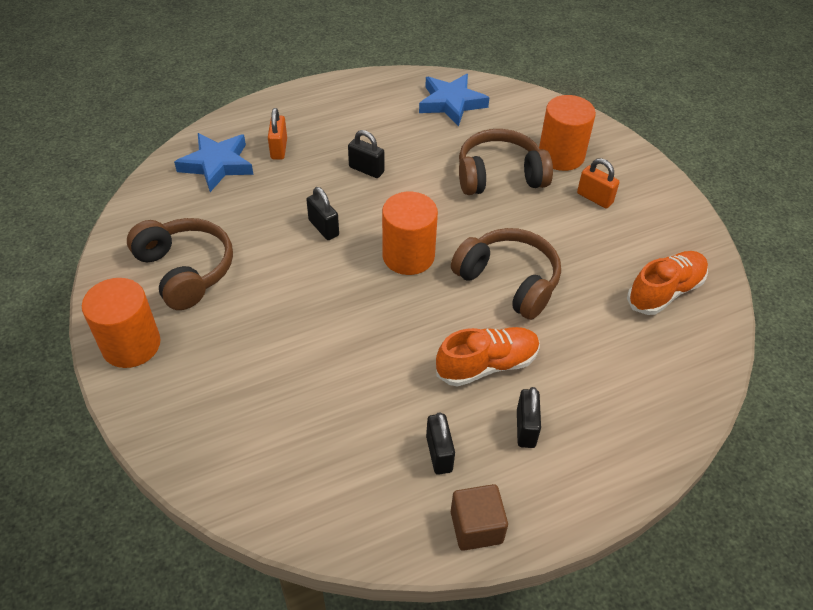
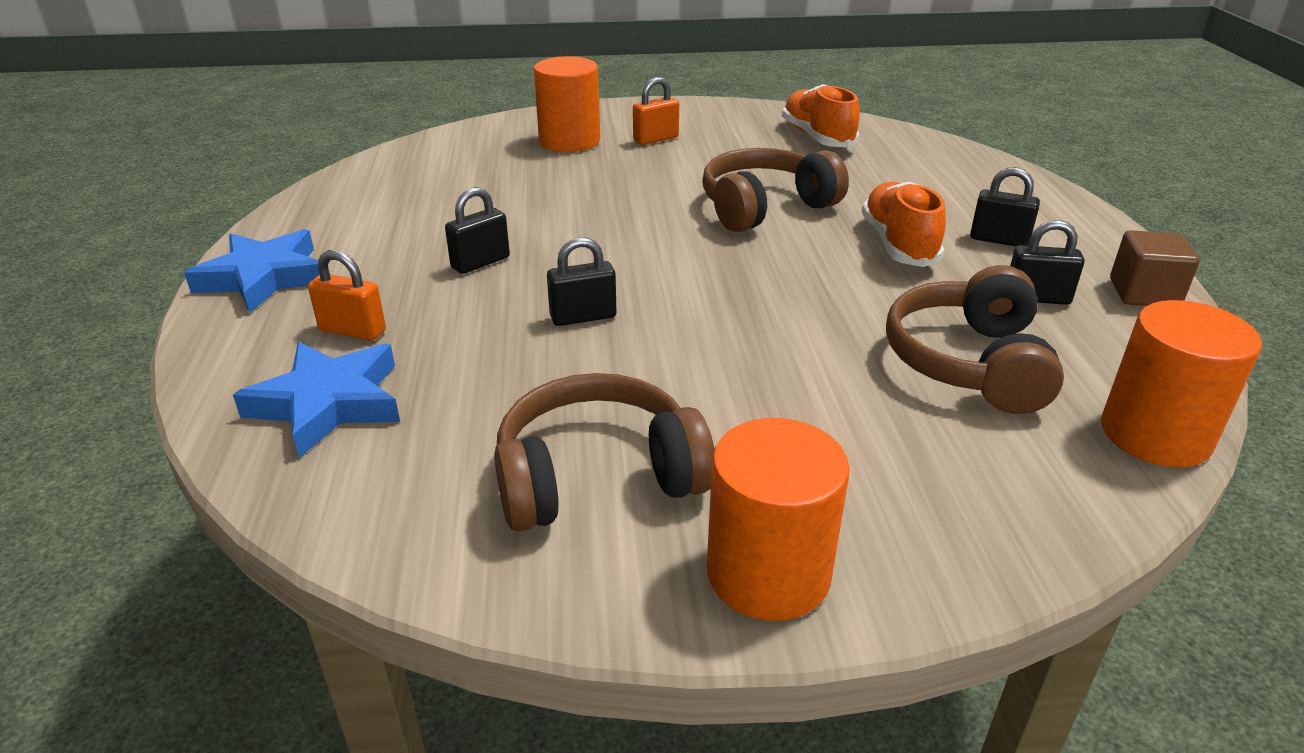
camera: 70 degrees left, 15 degrees down
(408, 256) = (685, 261): orange cylinder -> orange cylinder (1155, 434)
(451, 103) = (399, 181): blue star -> blue star (264, 277)
(499, 176) = (575, 179): brown headphones -> brown headphones (969, 363)

